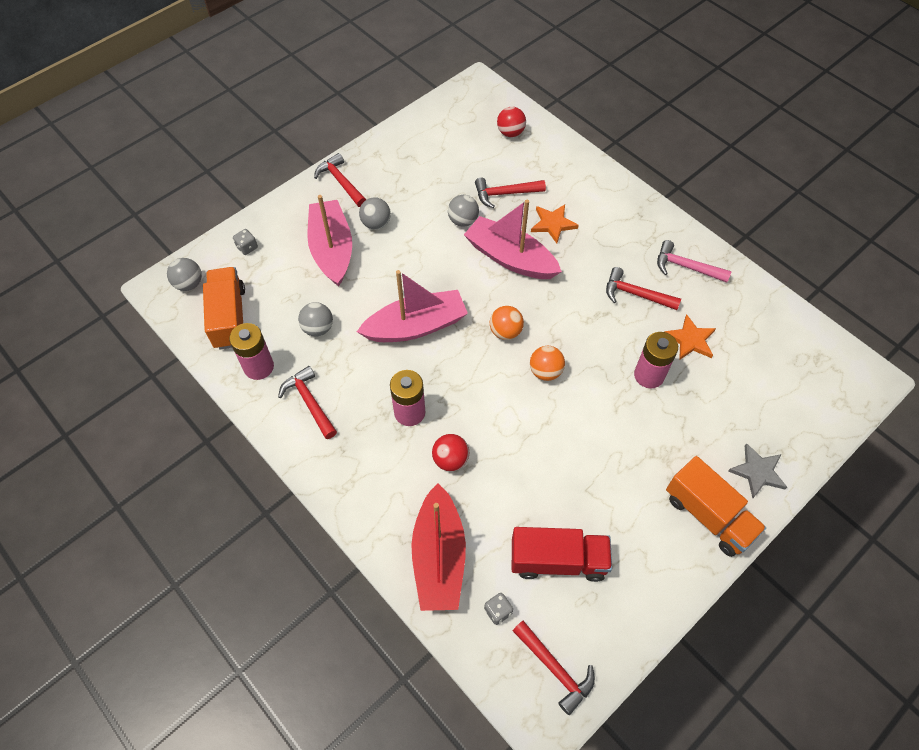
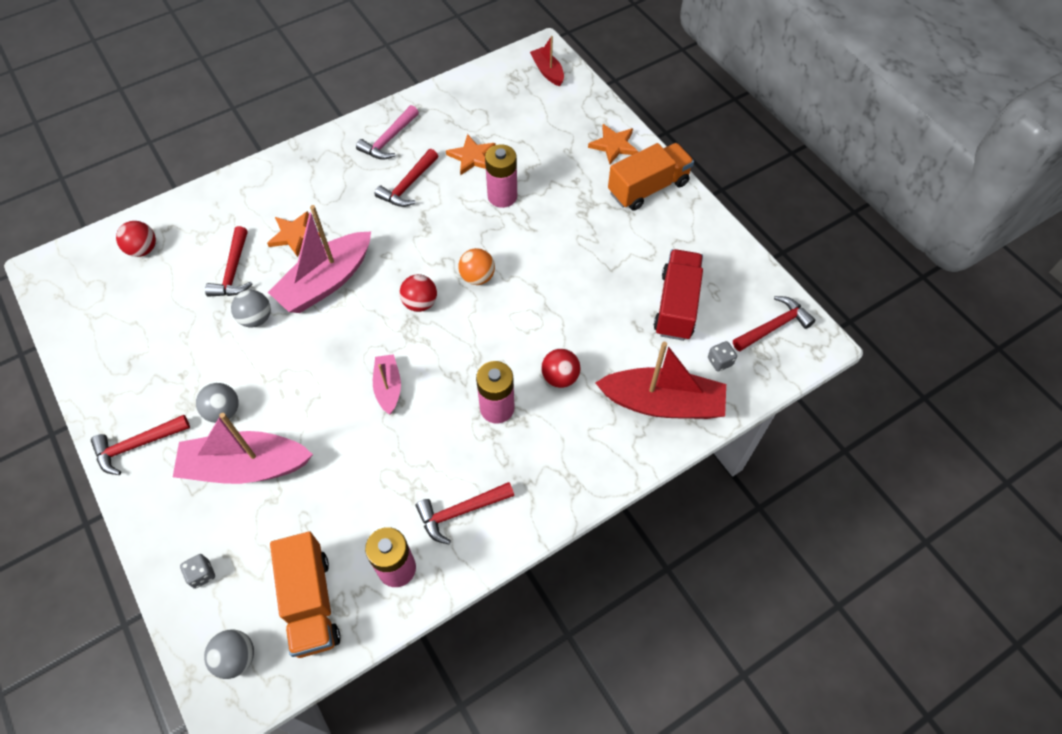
camera: 80 degrees left, 0 degrees up
(229, 317) = (311, 602): orange truck -> orange truck turned 105 degrees counterclockwise
(318, 328) = (360, 494): grey ball -> none
(416, 326) = (388, 387): pink boat -> pink boat, size x0.53
(505, 331) = (420, 303): orange ball -> red ball
(757, 472) = (614, 145): grey star -> orange star
(841, 389) = (547, 71): none -> red boat

